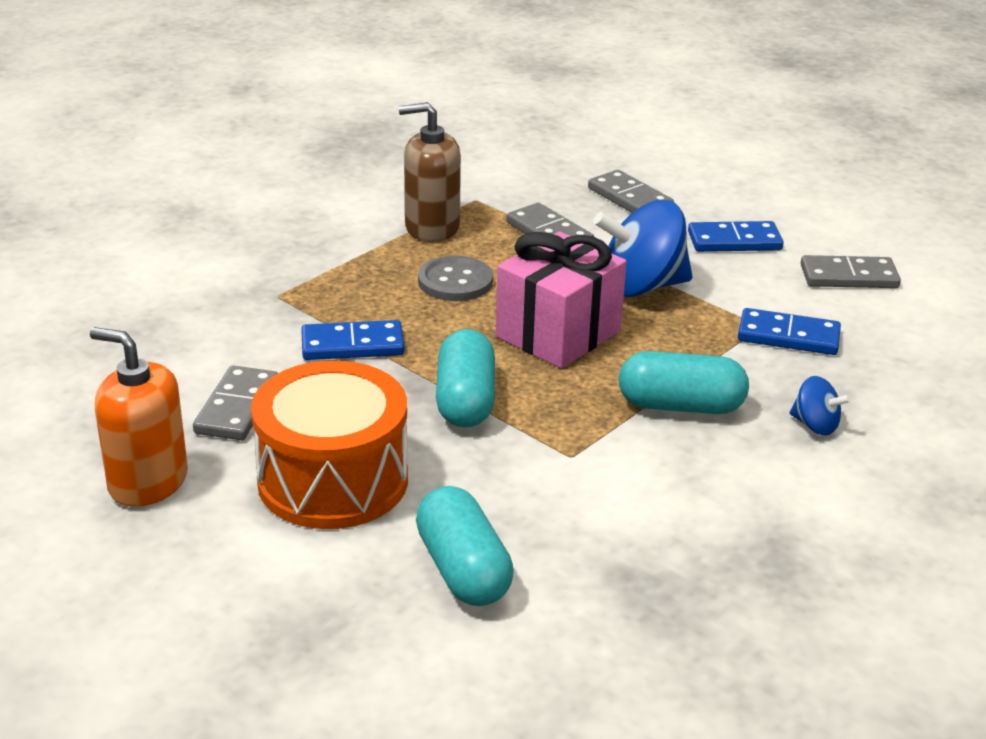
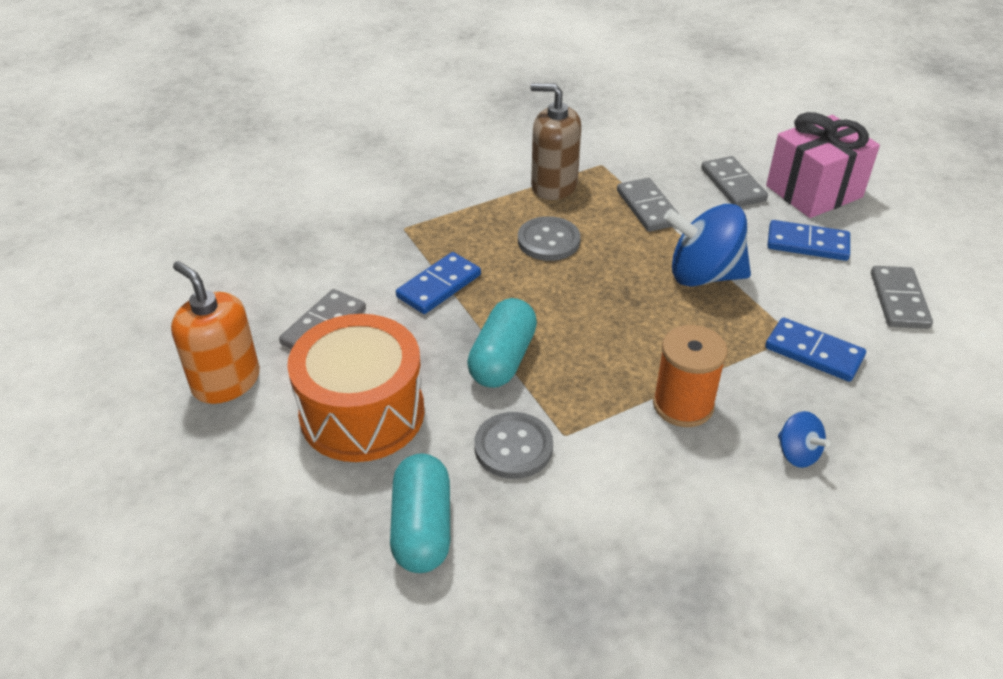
camera: 20 degrees right, 10 degrees up
(352, 345) = (439, 286): blue domino -> blue domino turned 60 degrees counterclockwise
(522, 478) = (513, 447): none -> grey button
(558, 334) = (610, 309): pink gift -> pink gift (814, 192)
(681, 406) = (683, 405): turquoise capsule -> orange spool
(849, 276) = (899, 300): grey domino -> grey domino turned 75 degrees clockwise

